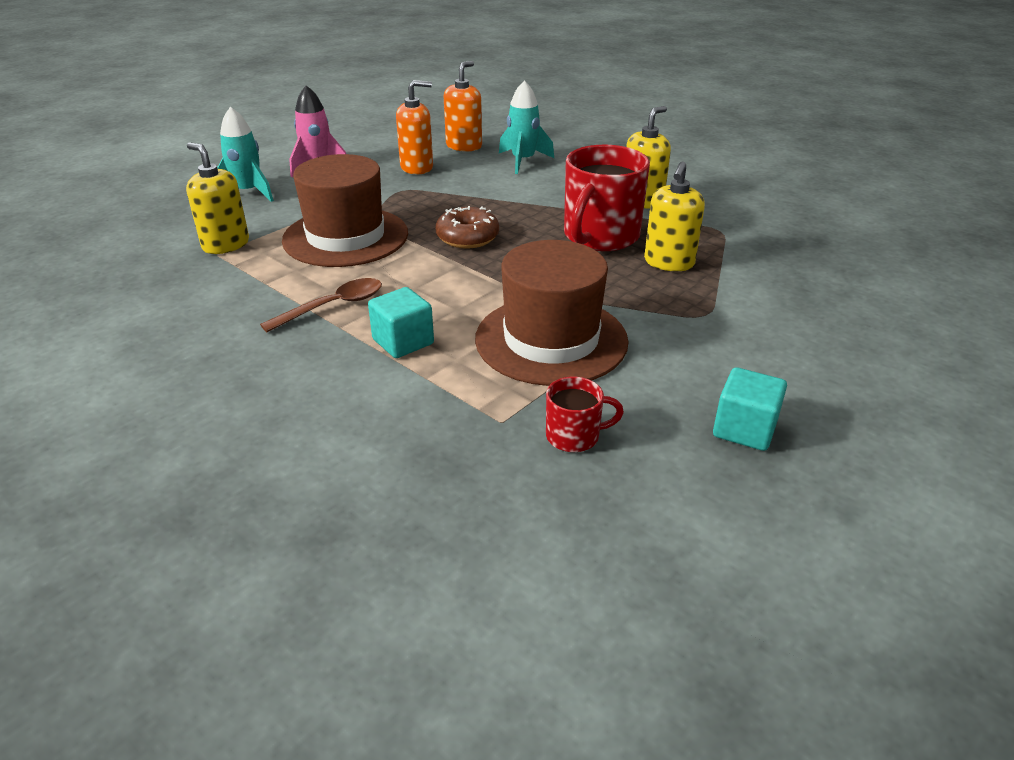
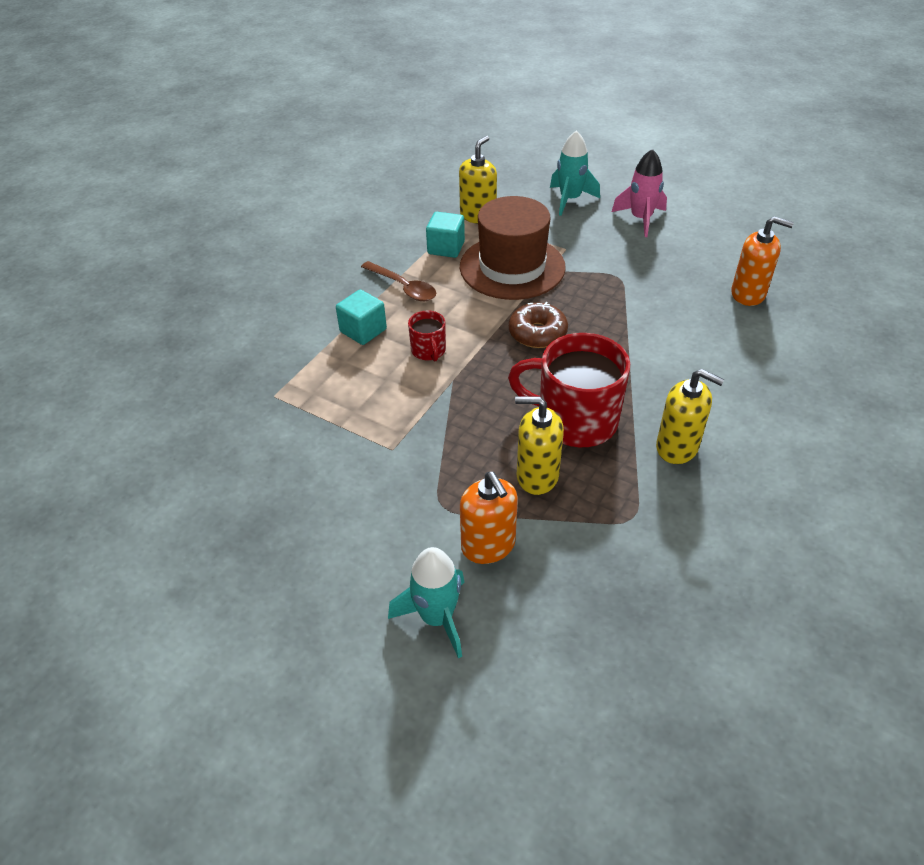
camera: 80 degrees right, 10 degrees up
(417, 167) = (673, 274): orange soap dispenser -> orange soap dispenser (488, 545)
(523, 161) = (734, 342): turquoise rocket -> turquoise rocket (437, 618)
(551, 340) = (380, 407): brown hat -> none
(574, 436) = (259, 434): red mug -> red mug (428, 351)
(744, 429) = (271, 532): turquoise cube -> turquoise cube (446, 248)

